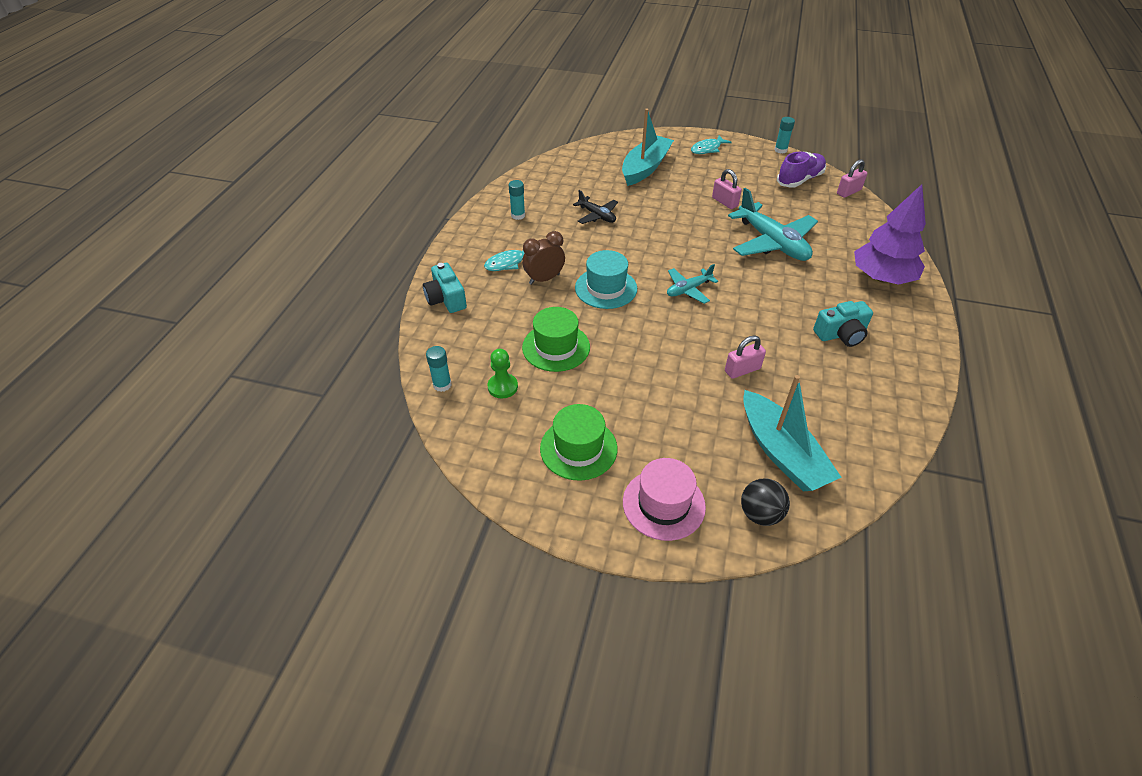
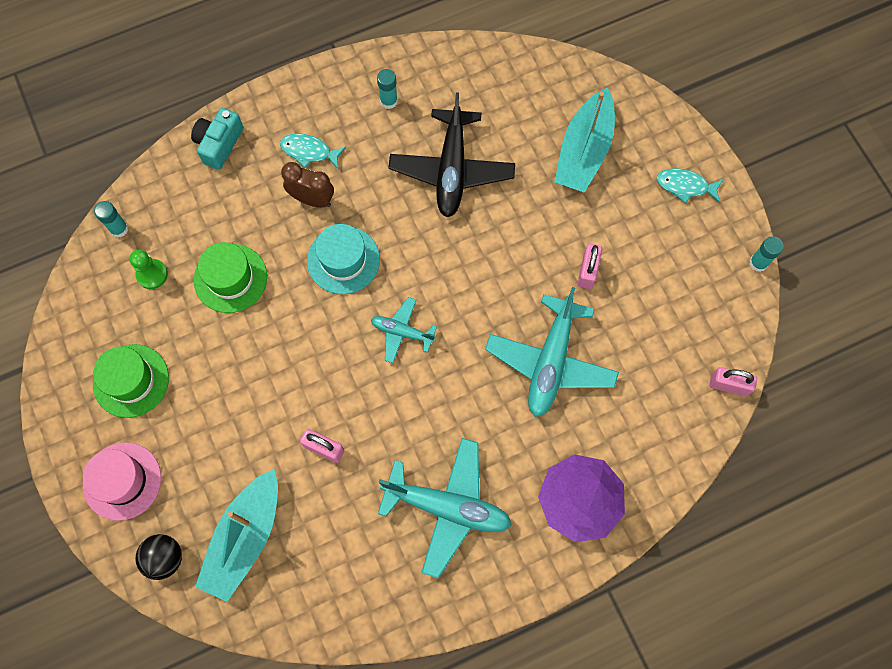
camera: 50 degrees right, 25 degrees up
(597, 215) = (452, 169): black plane -> black plane, size x1.88
(645, 168) = (584, 151): turquoise boat -> turquoise boat turned 120 degrees clockwise
(799, 180) = (707, 320): purple shoe -> none
(841, 334) = (447, 507): turquoise camera -> turquoise plane

